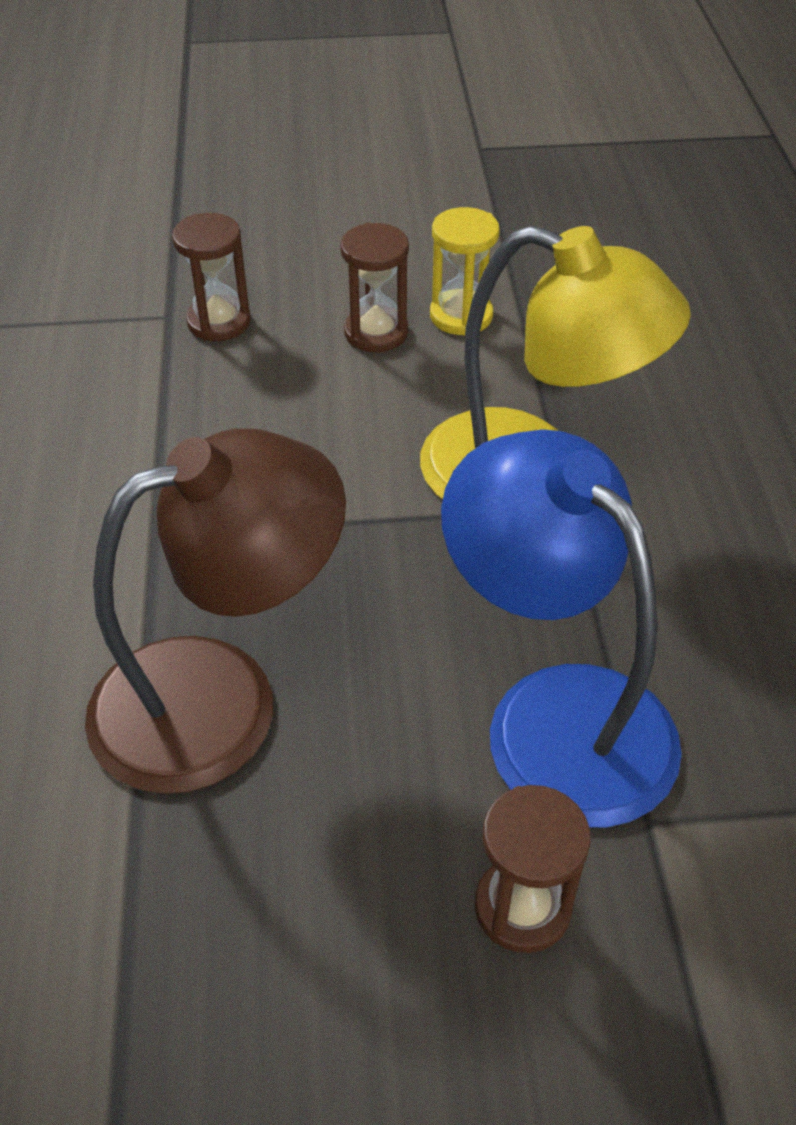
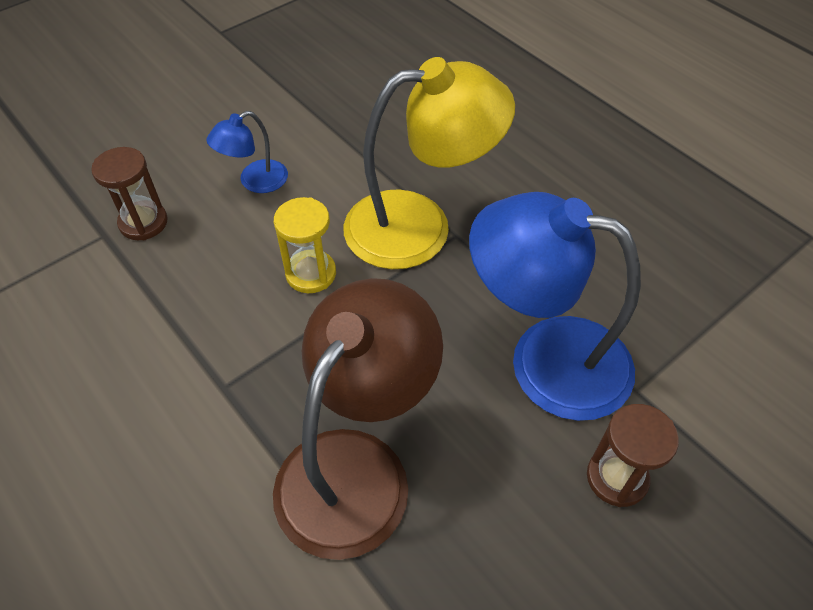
camera: 35 degrees left, 5 degrees up
(376, 332) = (255, 182): brown hourglass -> blue lamp
(461, 316) = (299, 147): yellow hourglass -> yellow hourglass (311, 273)

